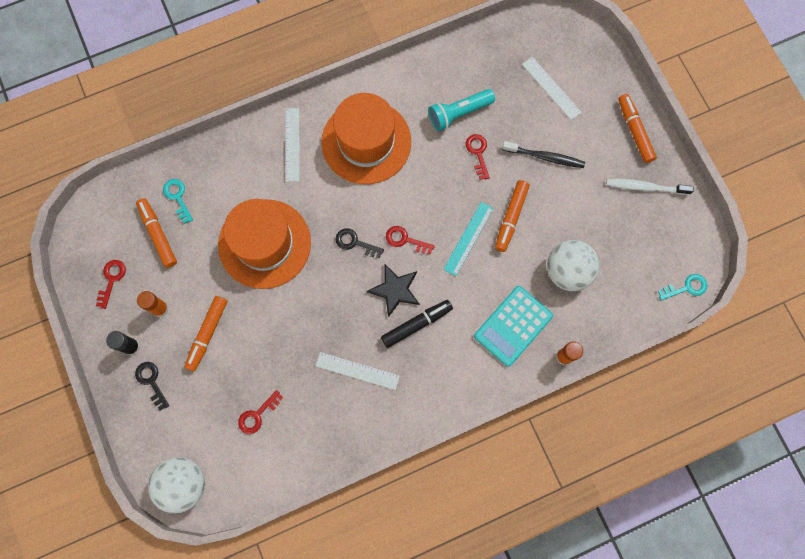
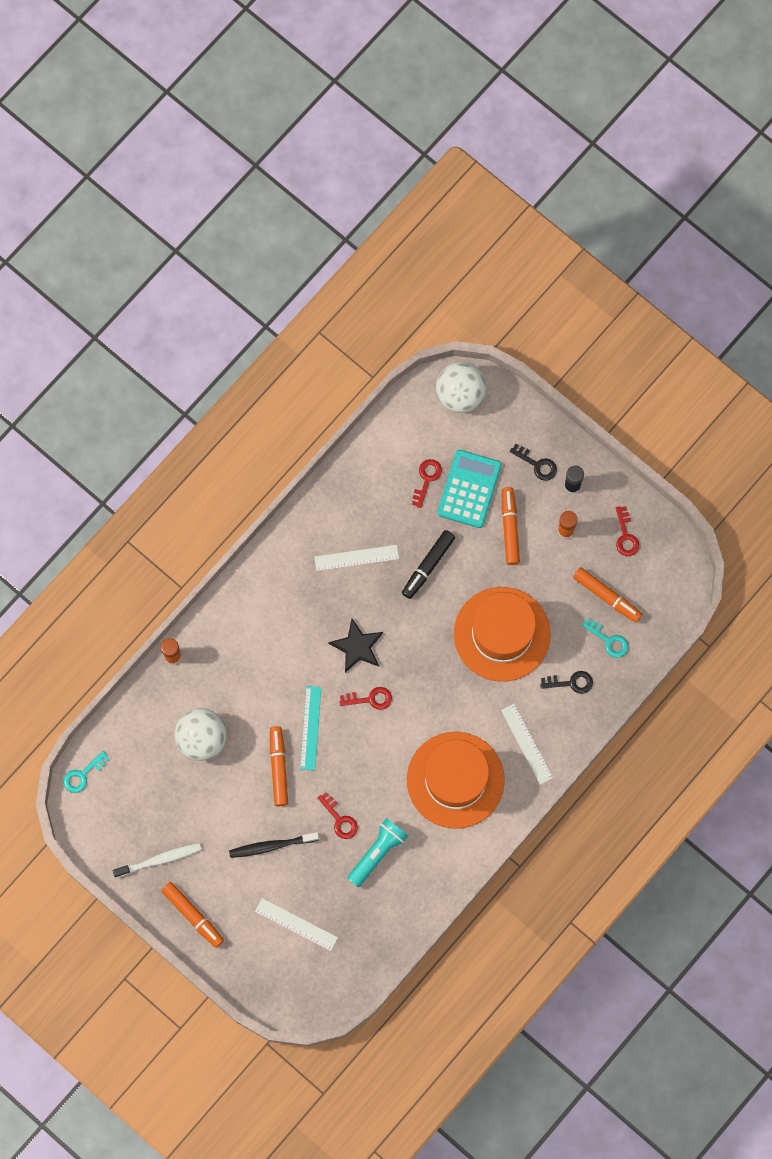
camera: 155 degrees right, 0 degrees up
(355, 243) = (417, 674): black key -> black key (571, 682)
(416, 324) = (322, 624): black marker -> black marker (428, 566)
(513, 326) = (232, 663): turquoise calculator -> turquoise calculator (469, 489)

